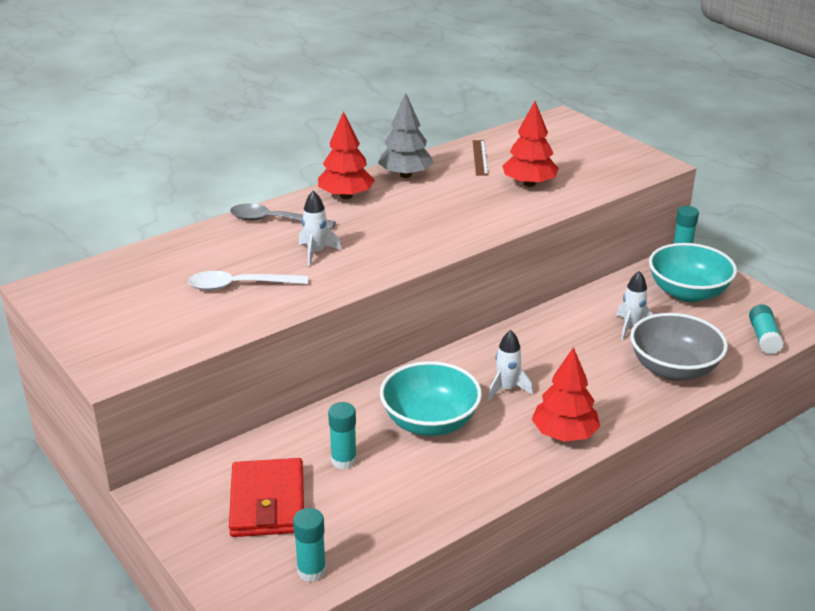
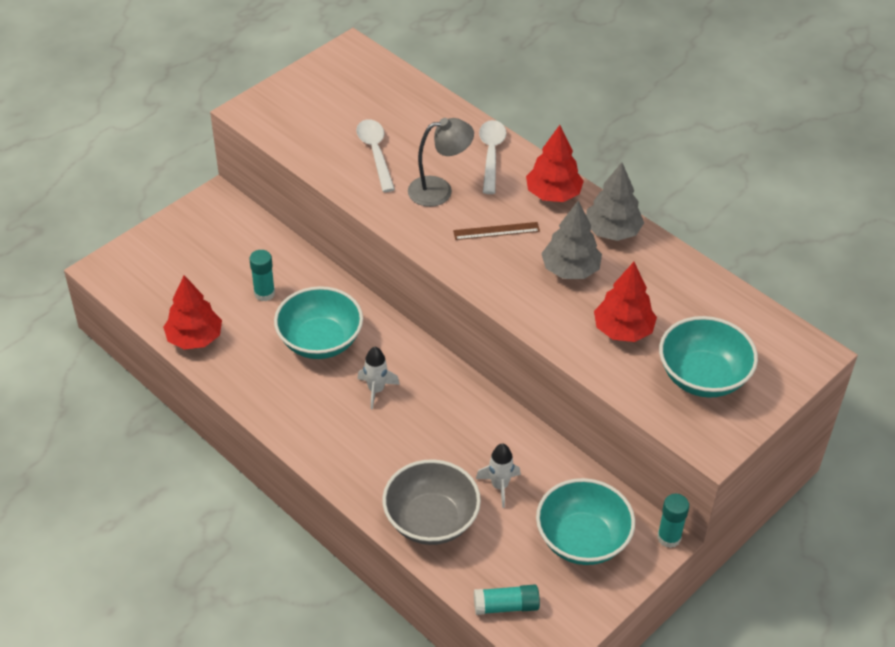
camera: 80 degrees right, 15 degrees up
(268, 502) = (212, 258): red wallet -> none
(274, 221) = (491, 154): grey spoon -> white spoon
(311, 571) = (143, 293): turquoise glue stick -> none
(316, 253) = (439, 190): white rocket -> grey lamp
(450, 198) = (570, 270): none -> grey tree
(480, 157) = (674, 286): brown ruler -> brown ruler (496, 231)
(564, 434) = (315, 434): red tree -> red tree (195, 338)
(585, 159) = (703, 377): none -> turquoise bowl

